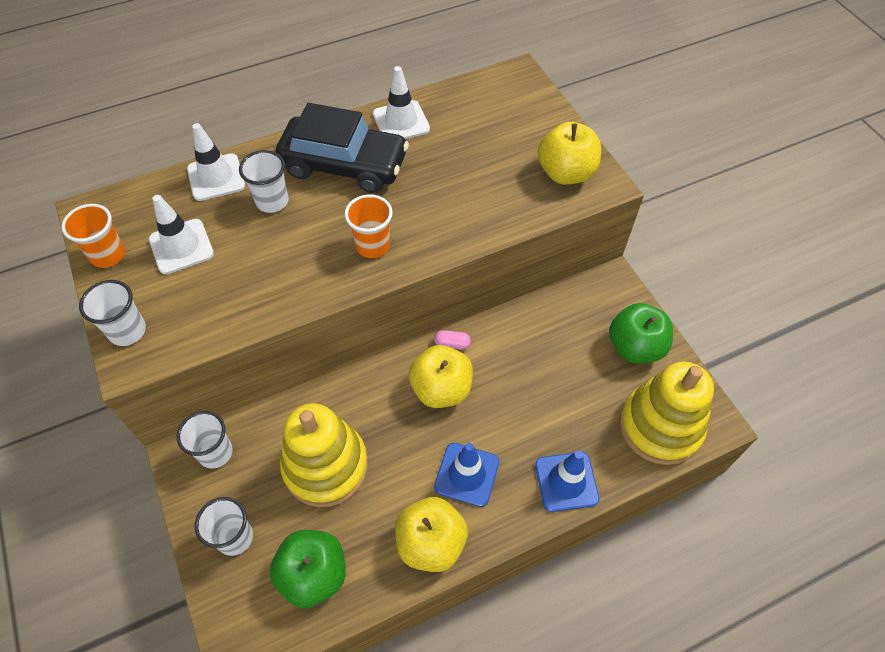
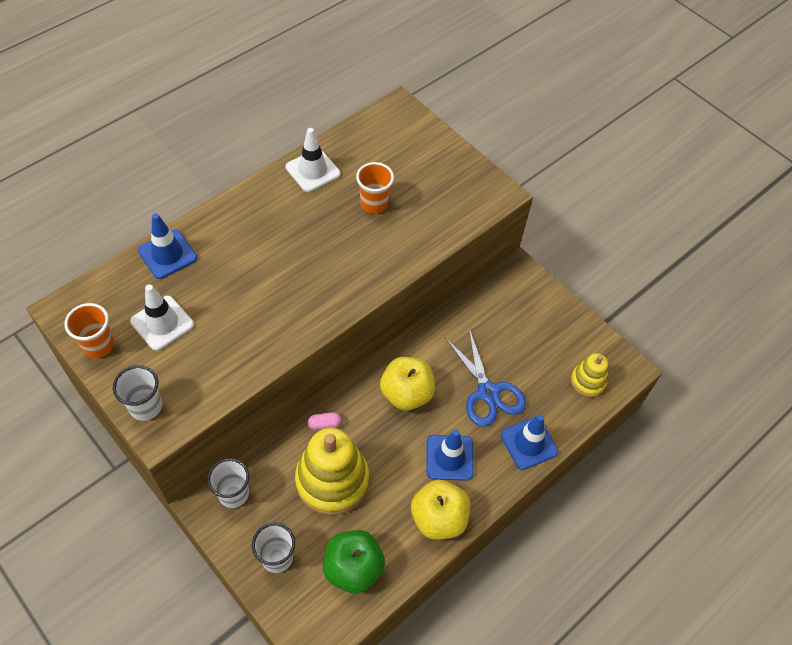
camera: 20 degrees left, 0 degrees up
(216, 177) = (167, 254): white traffic cone -> blue traffic cone
(272, 201) = (227, 266): white cup -> none
(344, 165) = (278, 220): black car -> none
(373, 246) = (328, 286): orange cup -> orange cup (374, 204)
(452, 344) = (403, 353): pink capsule -> pink capsule (324, 424)
(535, 410) = (488, 392): none -> blue scissors
(566, 173) = (466, 190): yellow apple -> none
(635, 347) = (551, 322): green apple -> none
(660, 426) = (588, 381): yellow stacking toy -> yellow stacking toy, size x0.53

